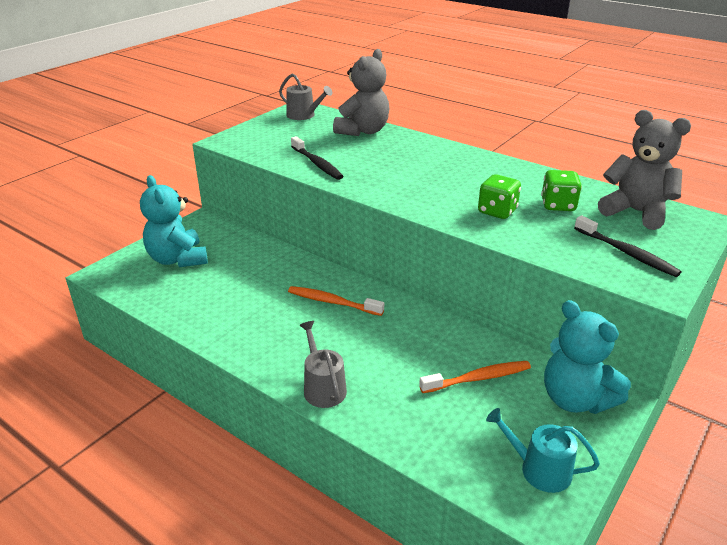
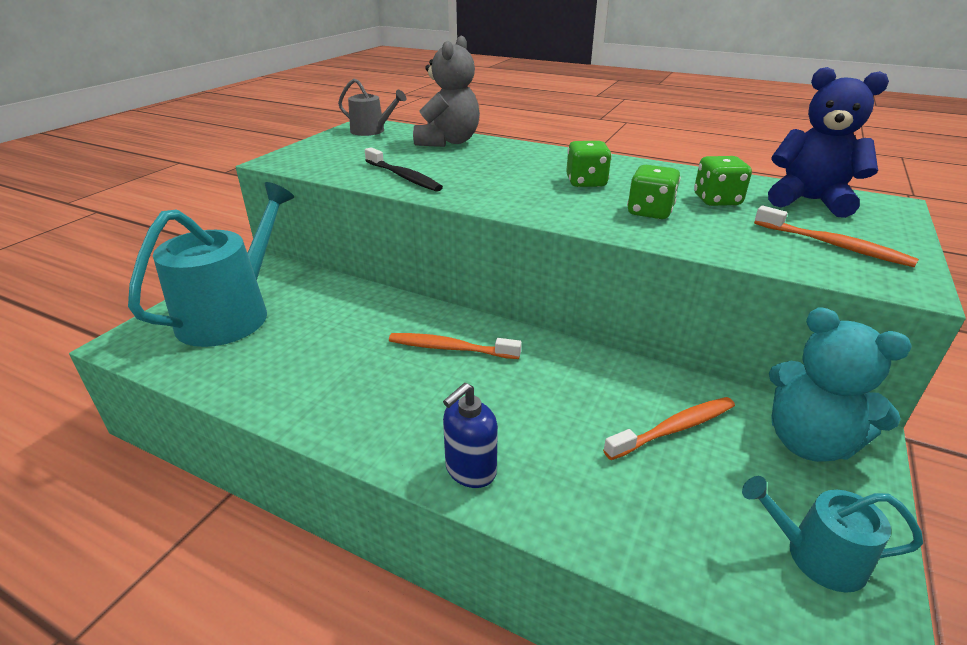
camera: 10 degrees left, 0 degrees up
(178, 259) = (231, 314): turquoise teddy bear -> turquoise watering can
(323, 388) = (470, 470): grey watering can -> blue soap dispenser
(459, 180) = (586, 182): none -> green dice
(626, 253) = (833, 245): black toothbrush -> orange toothbrush
(636, 212) = (809, 201): grey teddy bear -> blue teddy bear

